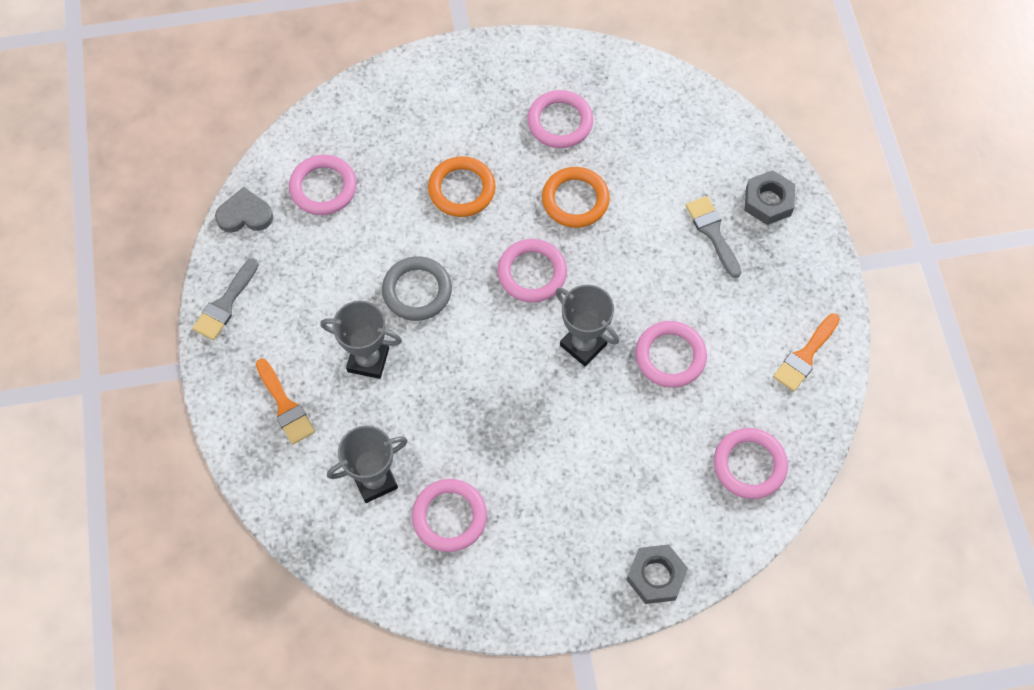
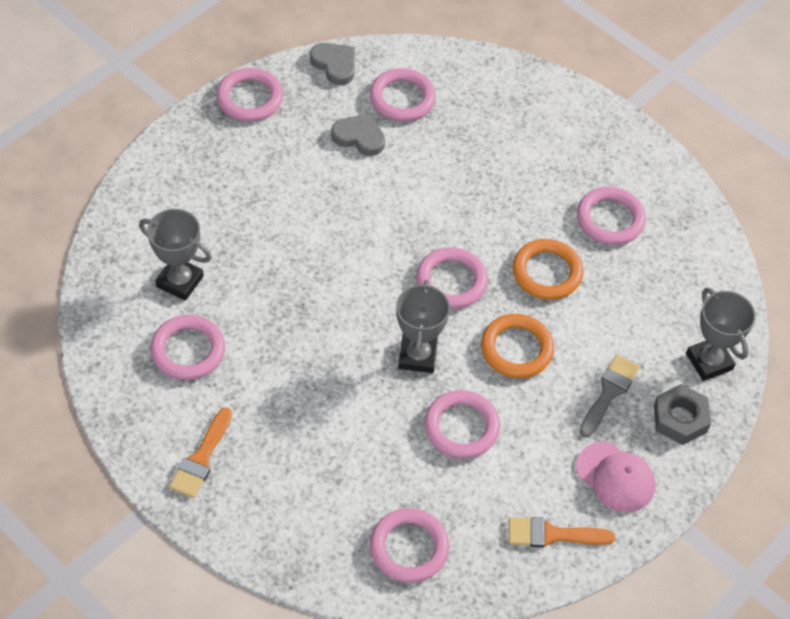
camera: 50 degrees right, 10 degrees down
(225, 304) = (250, 98): grey brush -> pink ring
(285, 406) = (196, 186): orange brush -> orange brush (201, 458)
(336, 245) = (359, 137): none -> grey heart
(368, 360) = (278, 216): grey trophy -> grey trophy (709, 361)
(417, 291) = (366, 212): grey ring -> none
(462, 189) = (484, 188): orange ring -> orange ring (516, 349)
(656, 576) = (249, 532): grey nut -> none
(787, 279) = (615, 477): none -> pink cap

